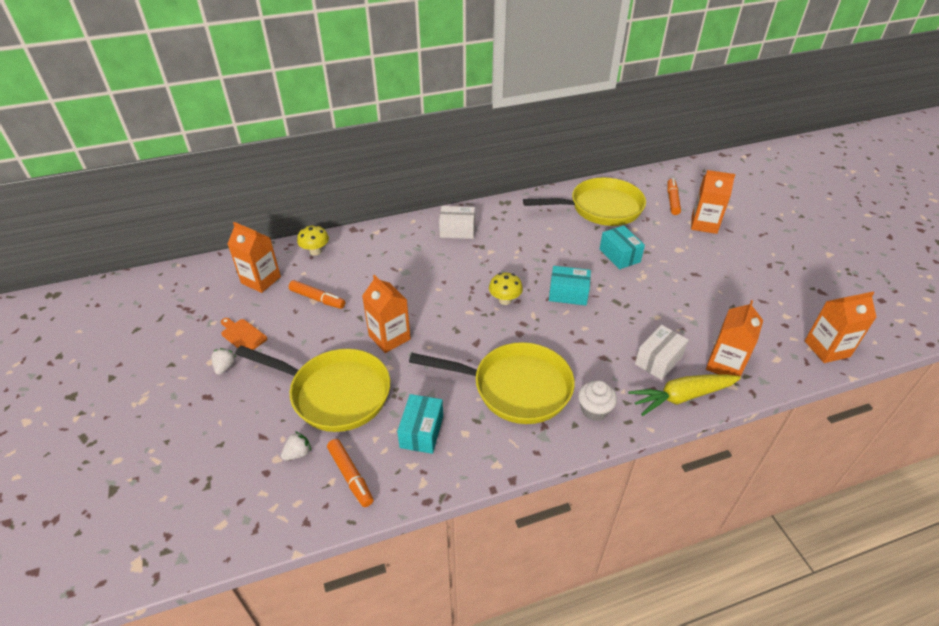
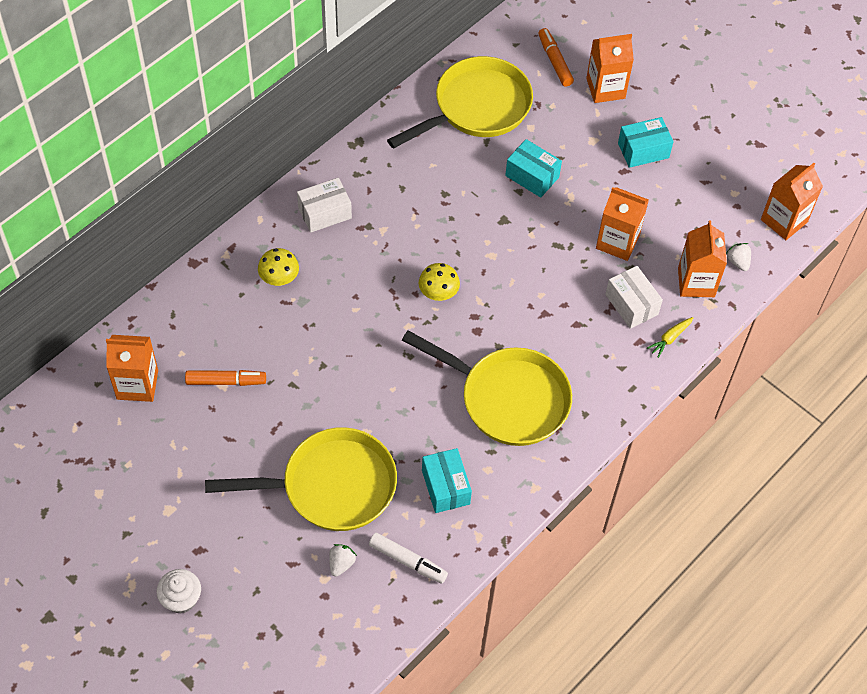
camera: 30 degrees left, 15 degrees up
(225, 367) = (190, 510): white strawberry -> white strawberry (738, 262)
(242, 335) = (176, 464): orange cutting board -> none
(315, 251) = (172, 316): yellow mushroom -> yellow mushroom (279, 279)
(350, 476) = (408, 561): orange marker -> white marker
(389, 337) = (343, 396): orange carton -> orange carton (617, 242)
(515, 387) = (507, 398): yellow pan -> yellow pan turned 45 degrees clockwise
(568, 294) = (502, 256): turquoise box -> turquoise box (643, 150)
(594, 410) = (595, 390): white cupcake -> white cupcake (181, 599)
(658, 360) = (631, 304): white box -> white box turned 45 degrees counterclockwise
(682, 397) = (670, 338): yellow carrot -> yellow carrot, size x0.49

